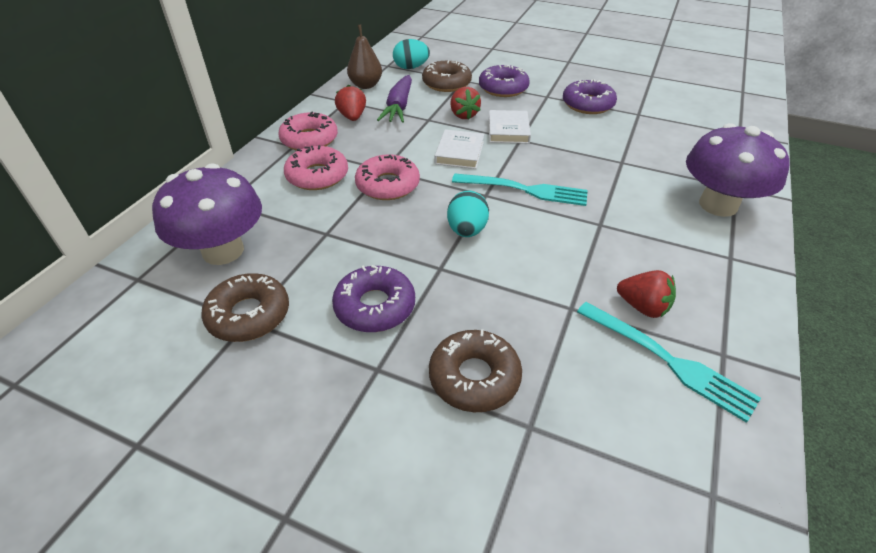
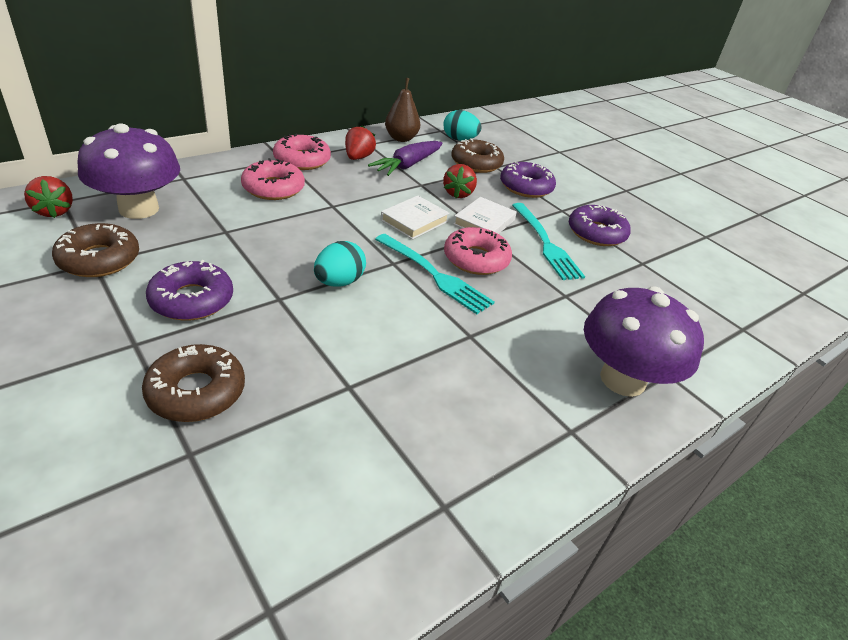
camera: 25 degrees right, 5 degrees down
(388, 185) = (319, 219): pink donut -> pink donut (476, 259)
(643, 307) = (417, 422): red strawberry -> red strawberry (54, 211)
(667, 360) = (380, 478): turquoise fork -> turquoise fork (545, 243)

